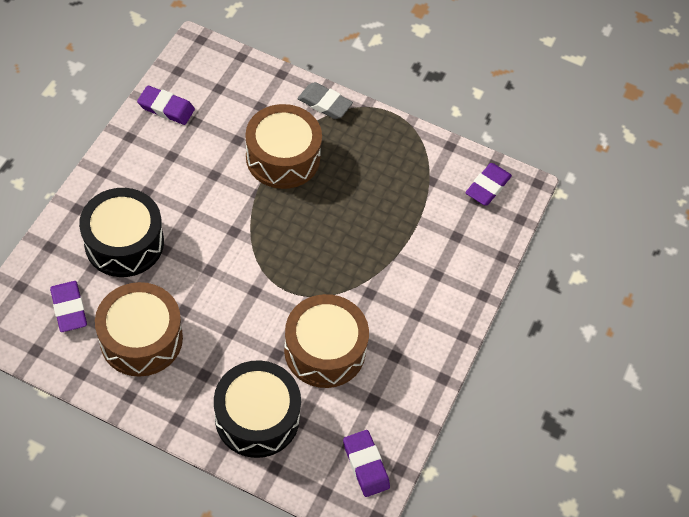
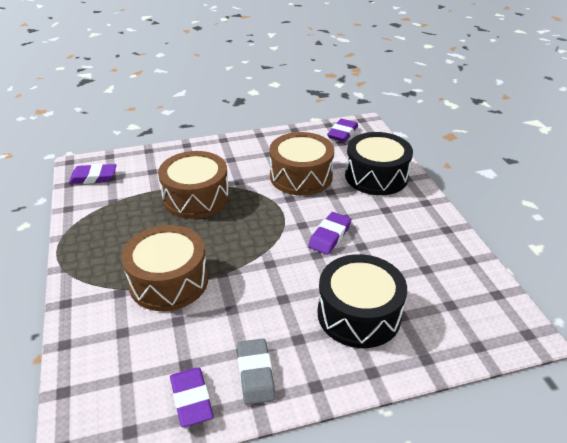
camera: 125 degrees left, 20 degrees down
(69, 308) = (447, 301): purple eraser -> purple eraser (329, 236)
(141, 338) = (408, 250): brown drum -> brown drum (196, 197)
(324, 103) = (80, 293): grey eraser -> grey eraser (255, 374)

